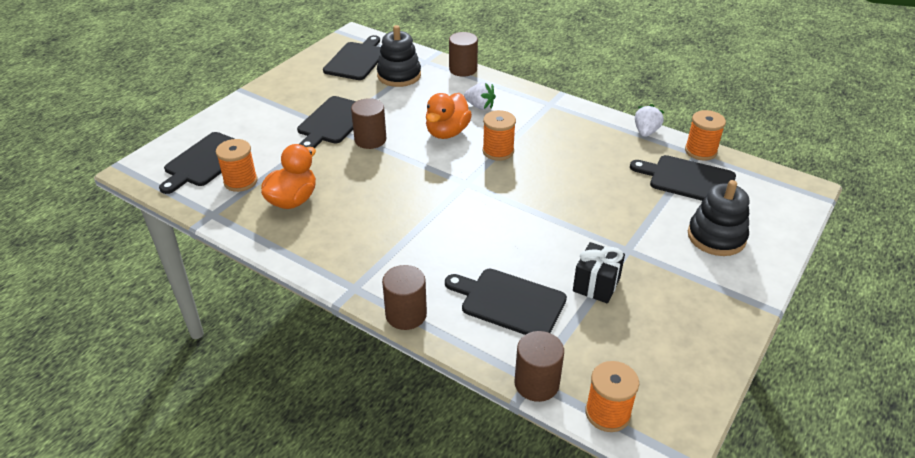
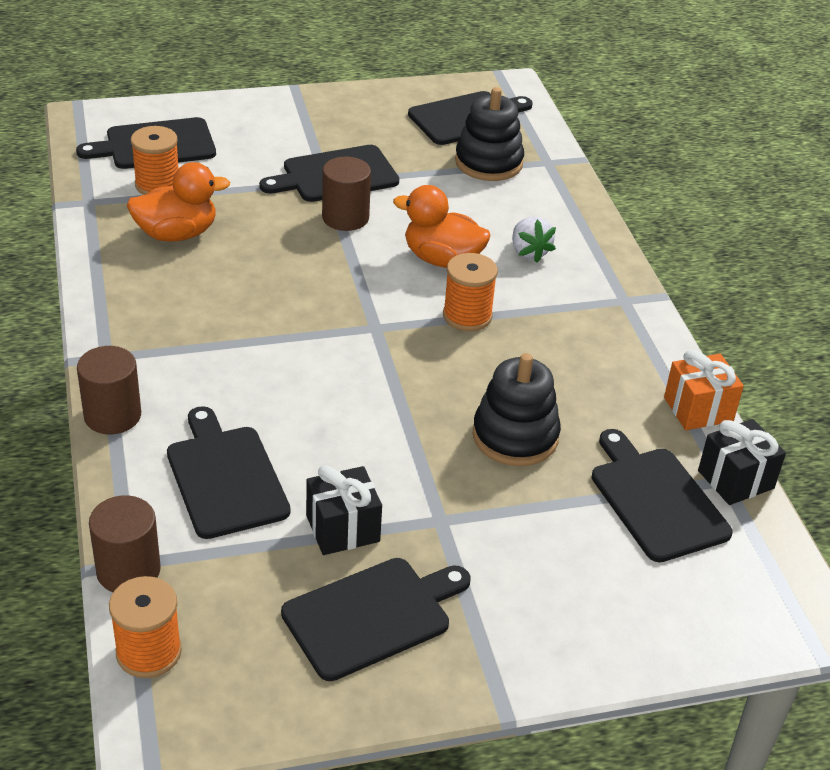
camera: 40 degrees right, 0 degrees up
(447, 132) = (442, 259): orange duck -> orange duck turned 45 degrees clockwise
(463, 69) = (578, 197): brown cylinder -> none
(646, 132) = (698, 409): white strawberry -> orange gift
(667, 313) = (372, 616): none -> black cutting board
(700, 151) = (735, 479): orange spool -> black gift
(716, 237) = (576, 585): black stacking toy -> black stacking toy (515, 436)

